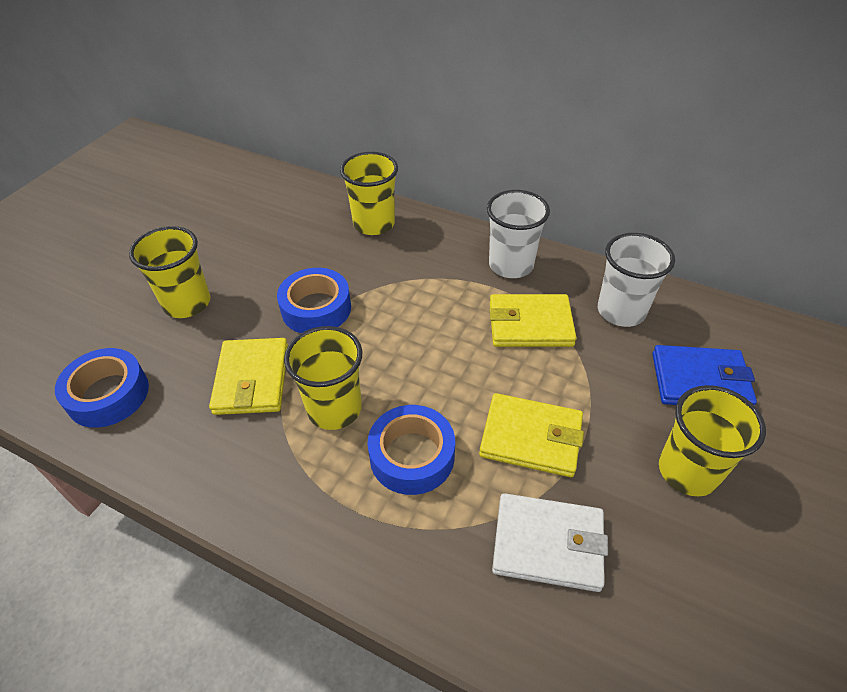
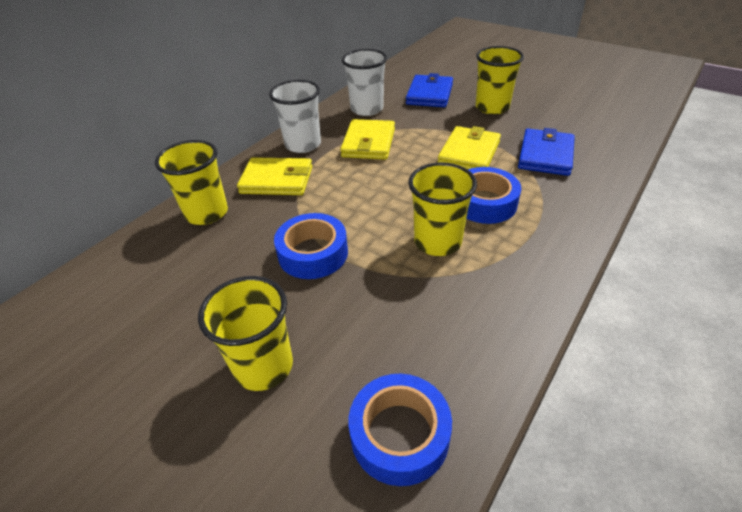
camera: 80 degrees left, 5 degrees down
(252, 379) = (396, 297): yellow wallet -> yellow wallet (277, 180)
(548, 544) = (545, 155): white wallet -> blue wallet

